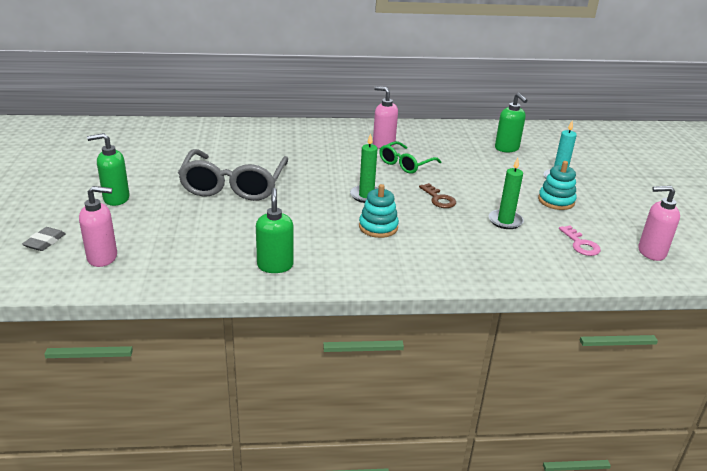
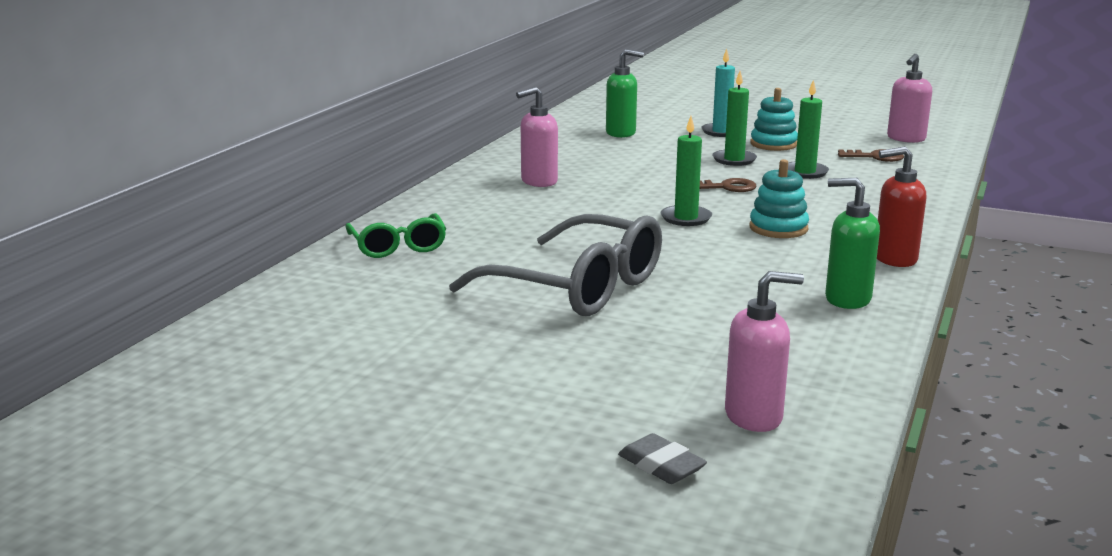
camera: 60 degrees left, 10 degrees down
(103, 257) = (754, 416): pink soap dispenser -> pink soap dispenser turned 60 degrees clockwise
(116, 199) = (538, 382): green soap dispenser -> none
(359, 275) = (894, 259): none -> red soap dispenser
(405, 164) = (612, 183): green glasses -> green glasses (398, 246)
(500, 192) = (734, 160): none -> green candle
(580, 244) = (875, 157): pink key -> brown key

